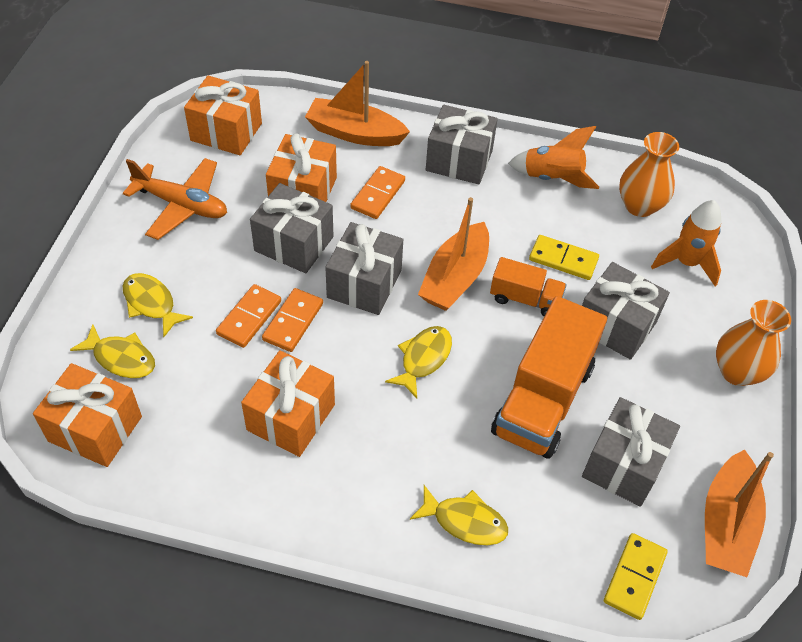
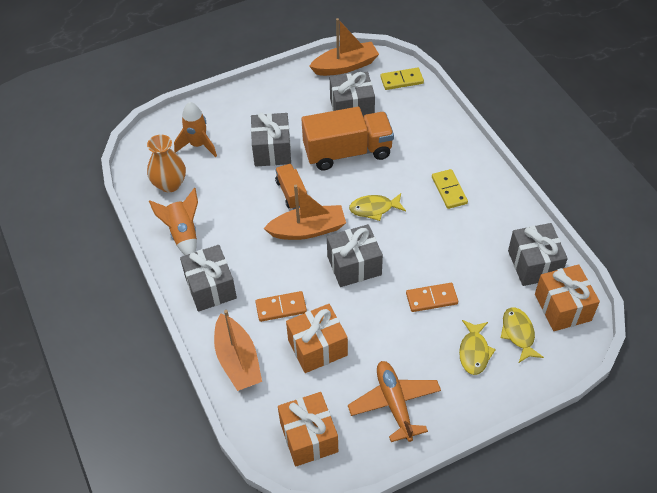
camera: 125 degrees left, 0 degrees up
(291, 417) = (464, 235): orange gift -> none
(293, 322) = (412, 277): orange domino -> none
(294, 244) = (361, 319): grey gift -> grey gift (534, 264)
(464, 521) = (439, 142): yellow fish -> none
(563, 259) = (246, 193): yellow domino -> yellow domino (449, 190)
(737, 372) = (256, 96): orange vase -> none

